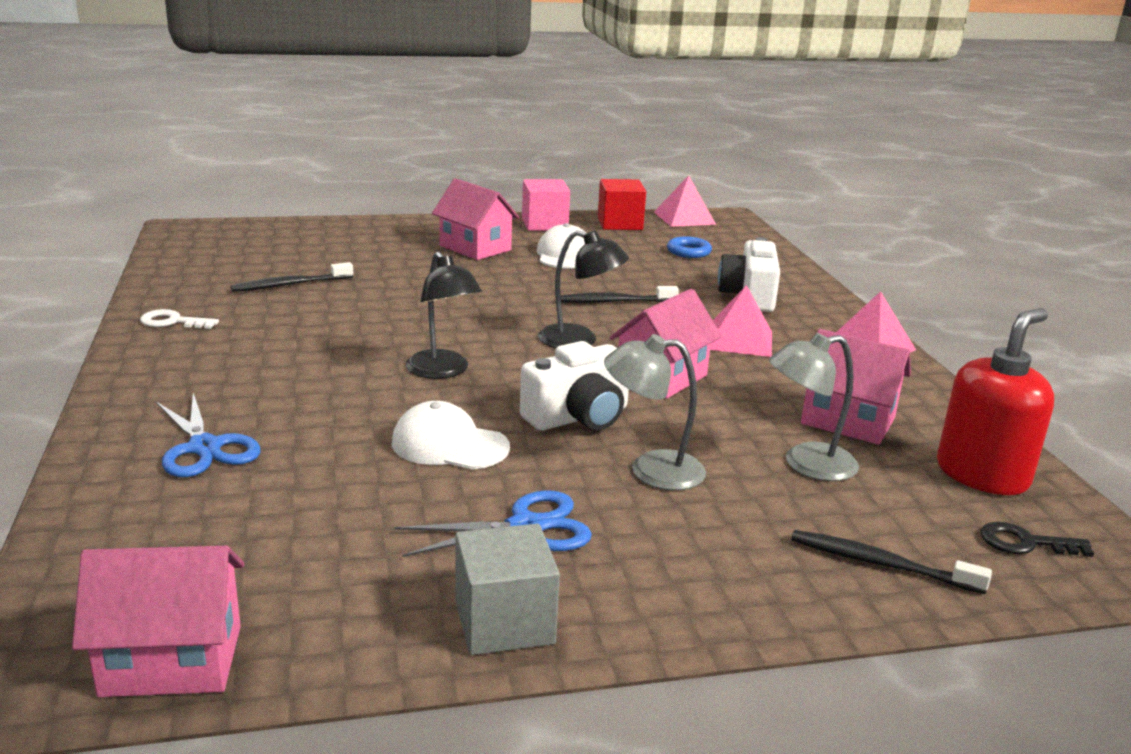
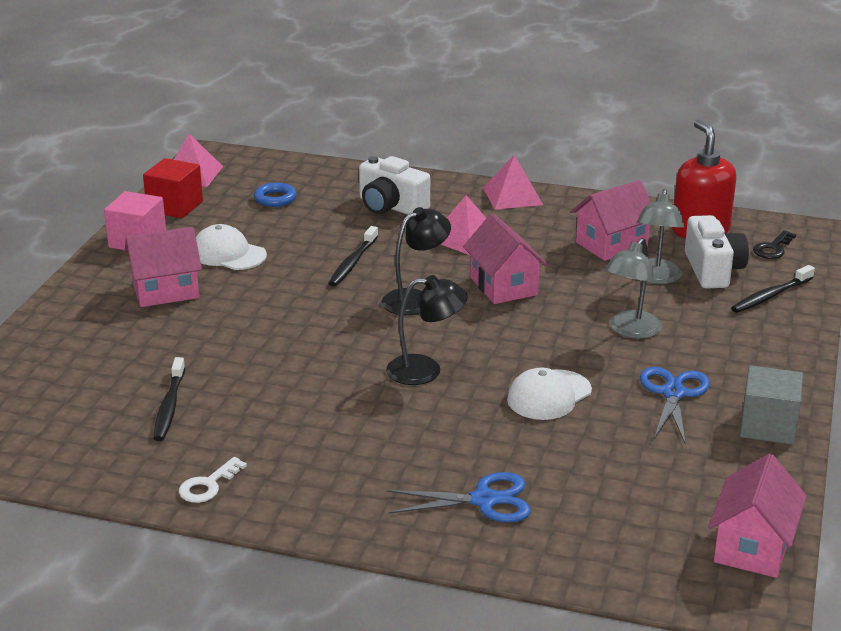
camera: 60 degrees left, 5 degrees up
(579, 417) = (541, 335): white camera -> white camera (712, 270)

